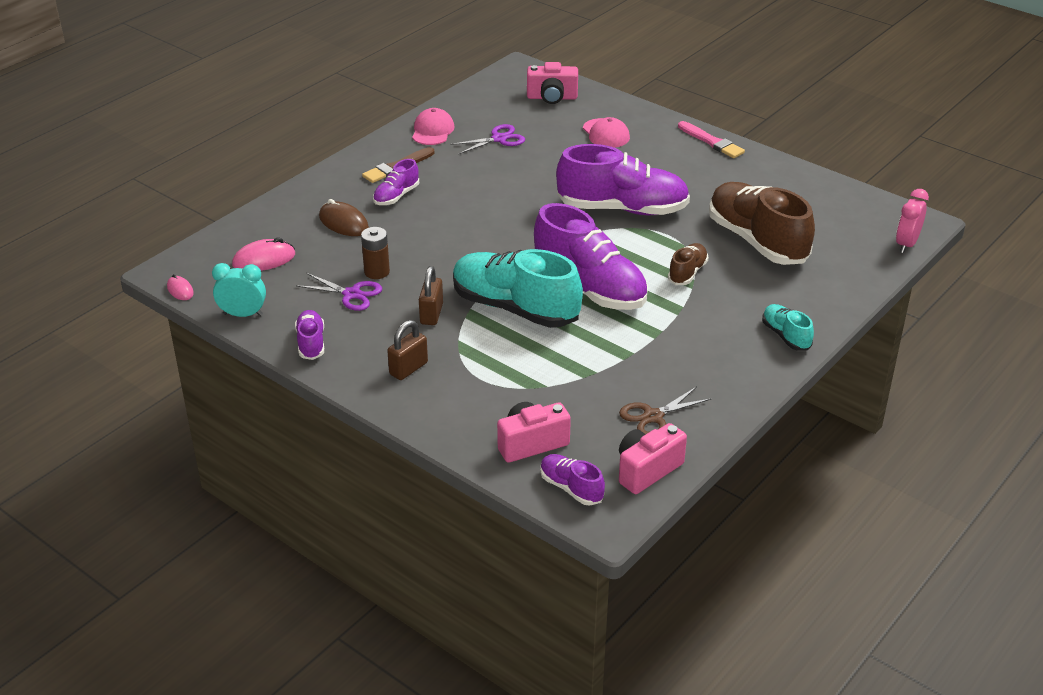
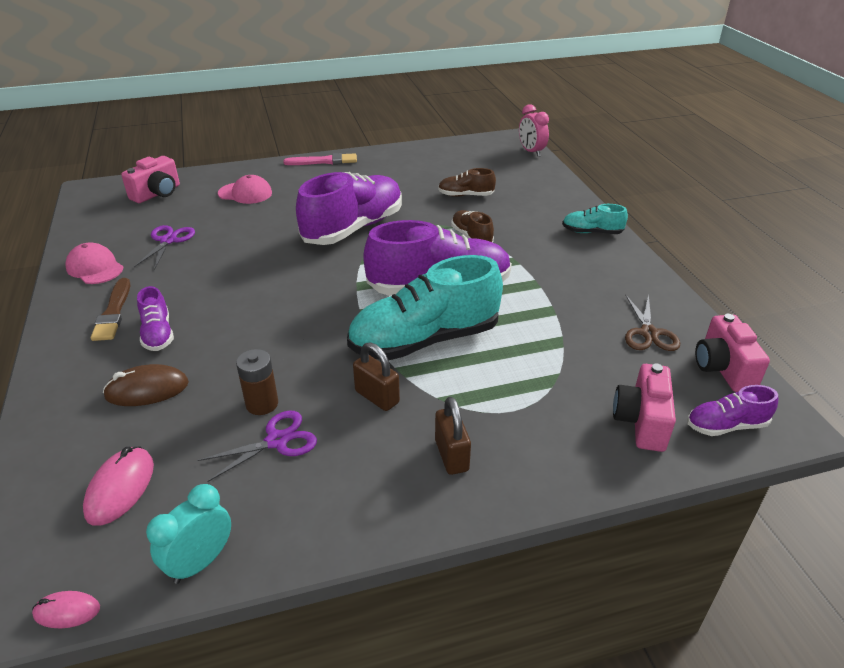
camera: 55 degrees left, 0 degrees up
(311, 343) = (327, 519): purple shoe -> none
(757, 241) = (465, 195): brown shoe -> brown shoe, size x0.47

